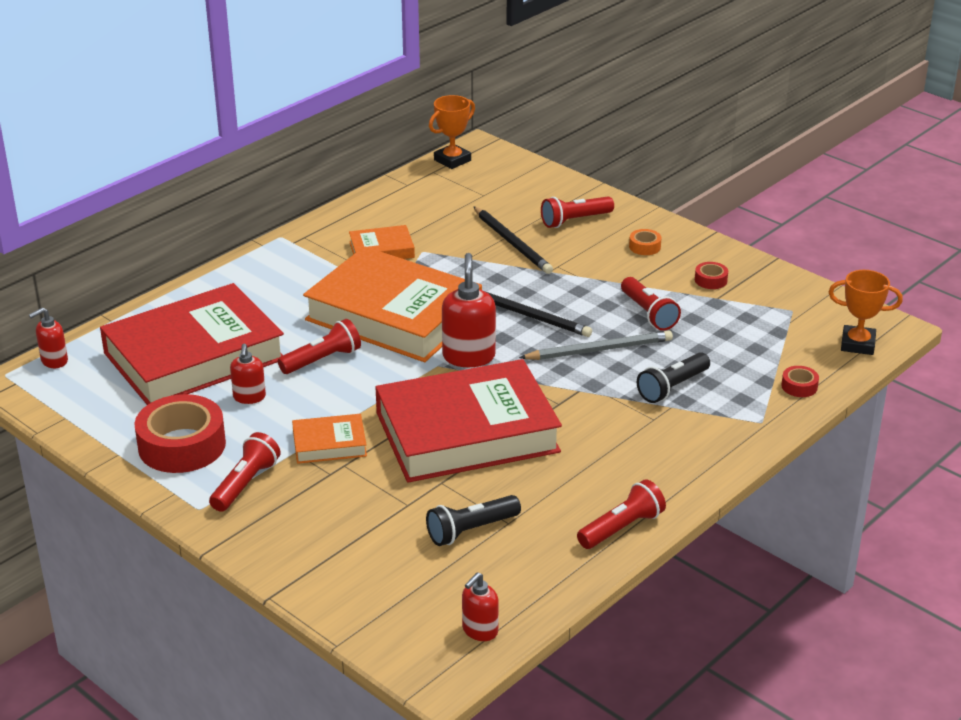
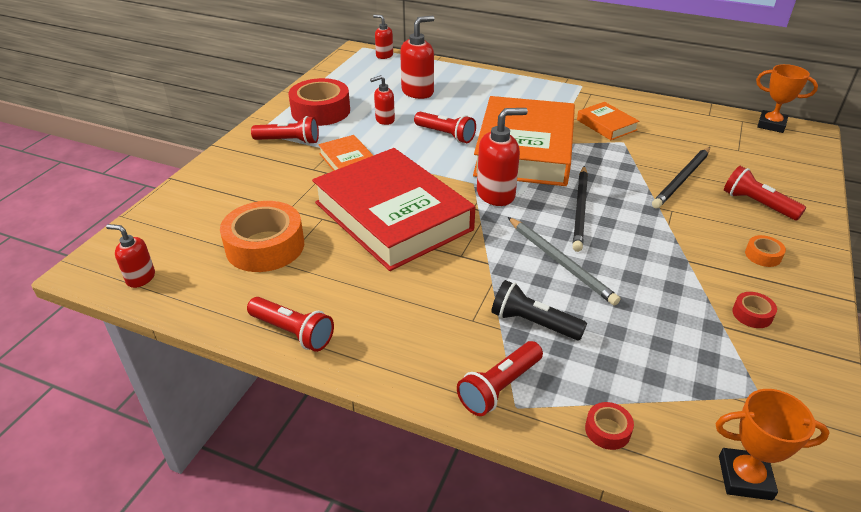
camera: 70 degrees right, 5 degrees up
(194, 356) = (418, 92): red book -> red soap dispenser
(471, 530) = (265, 246): black flashlight -> orange tape
(648, 313) = (647, 281): red flashlight -> red flashlight (499, 387)
(857, 344) = (745, 477): orange trophy -> orange trophy turned 75 degrees counterclockwise

